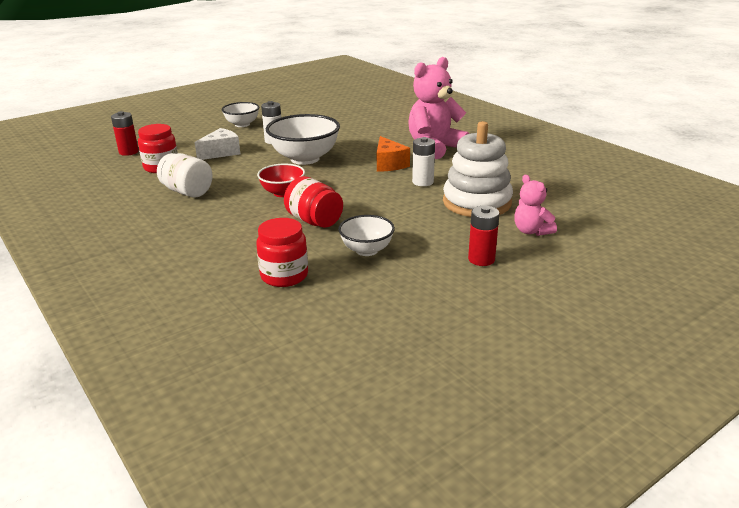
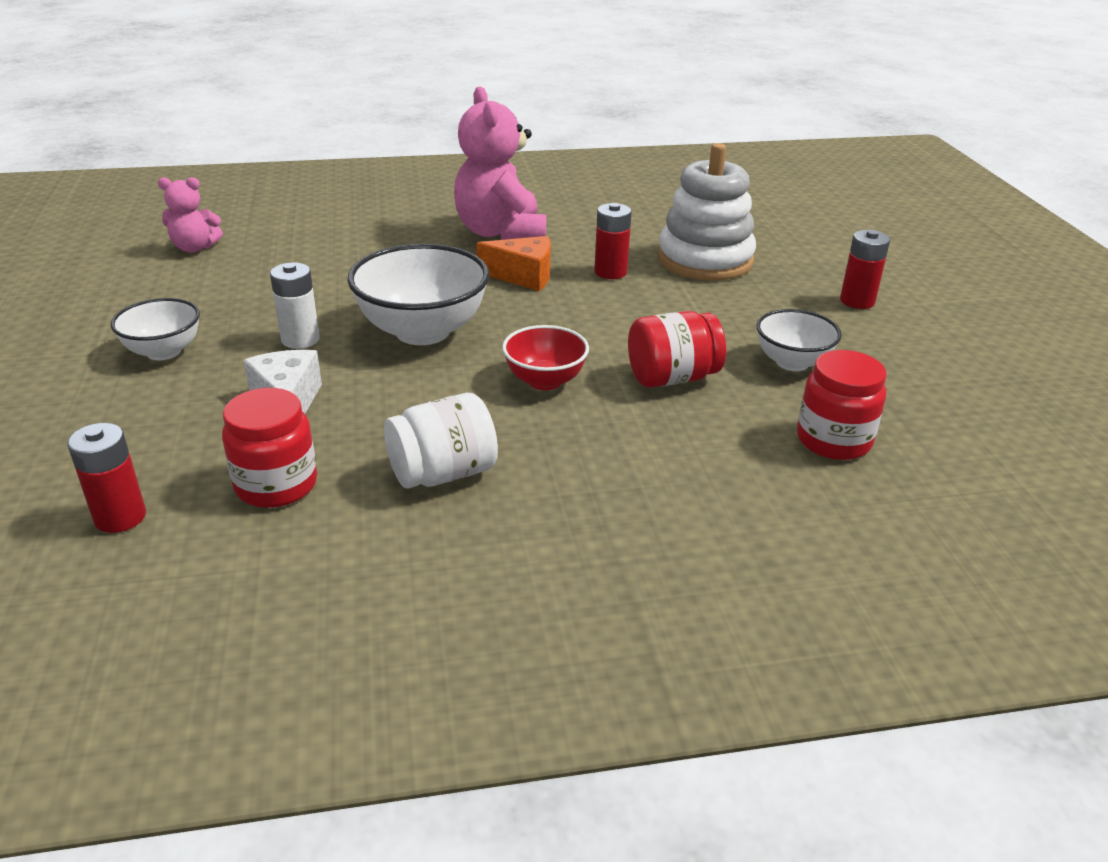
camera: 65 degrees left, 5 degrees up
(422, 182) = (610, 272): white battery -> red battery
(531, 231) = (804, 255): pink teddy bear -> pink teddy bear (195, 248)

